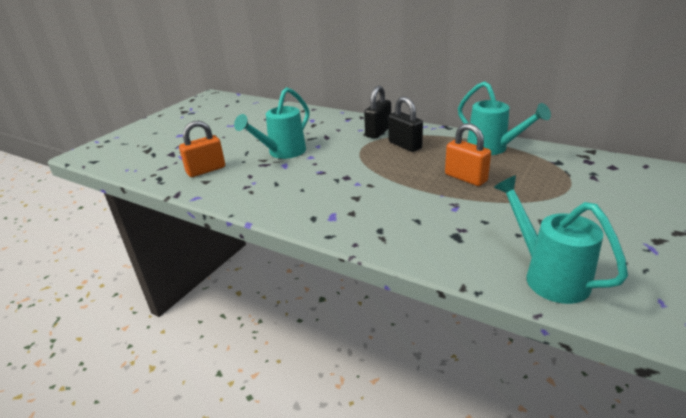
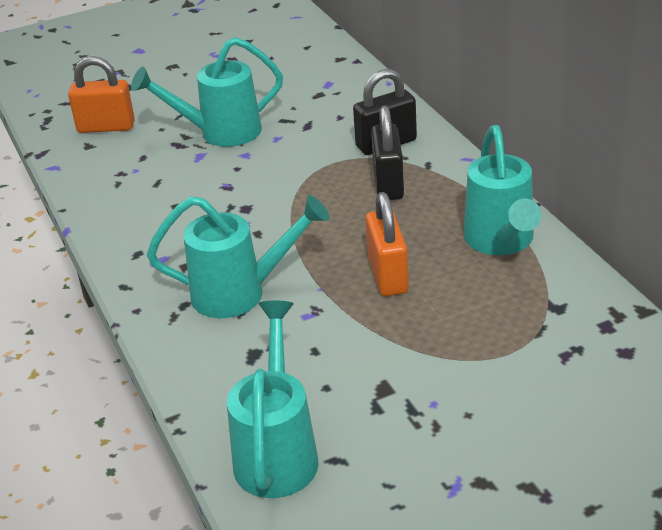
camera: 35 degrees right, 5 degrees up
(404, 212) = (241, 293): none -> turquoise watering can

